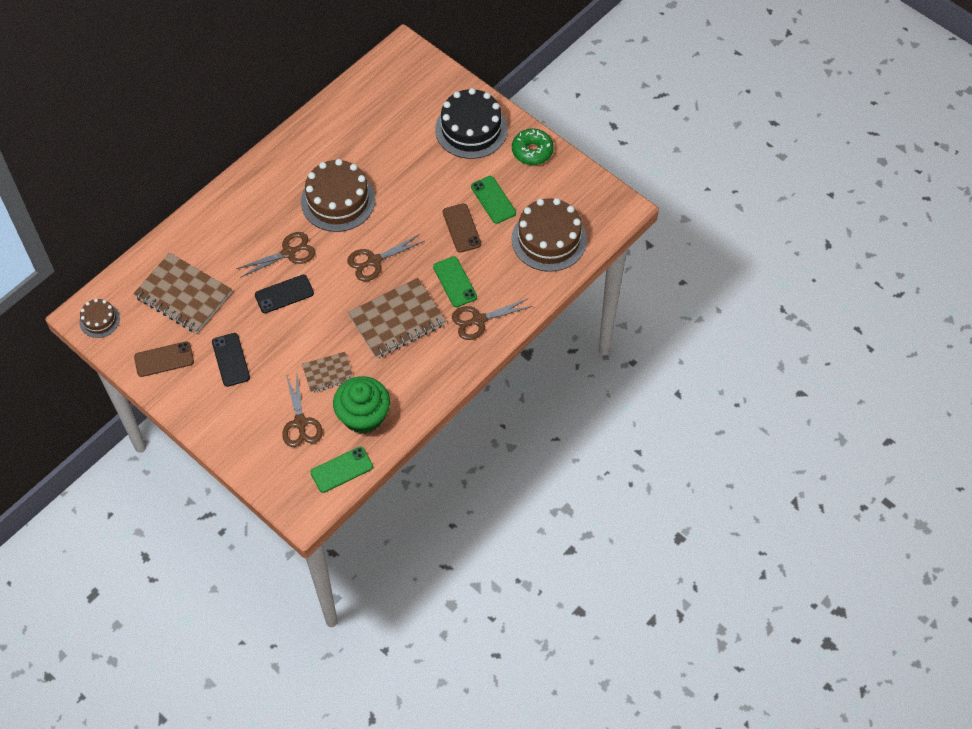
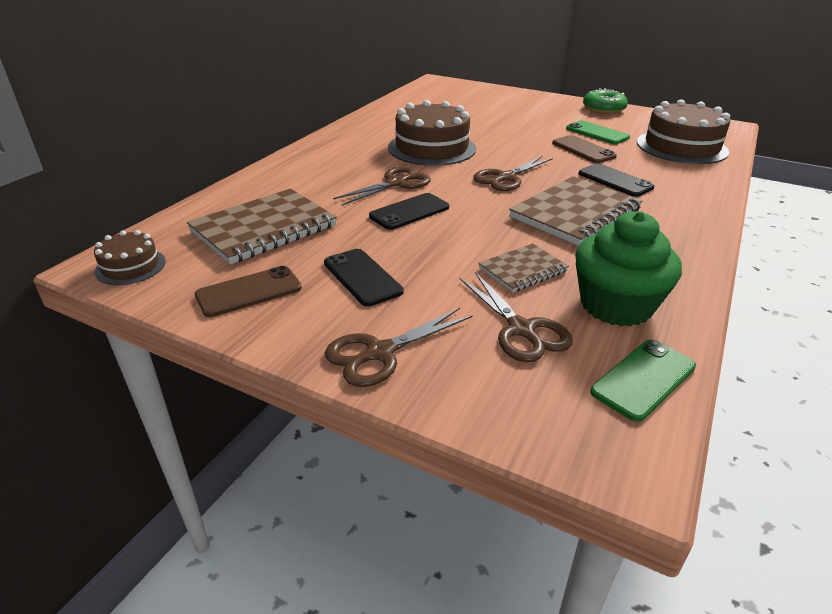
camera: 15 degrees left, 25 degrees down
(183, 295) = (264, 229): brown notebook -> brown notebook turned 60 degrees counterclockwise
(455, 282) = (615, 180): green phone -> black phone
(471, 129) = (534, 105): black cake -> none
(478, 320) = (675, 202): brown scissors -> brown scissors (380, 353)

